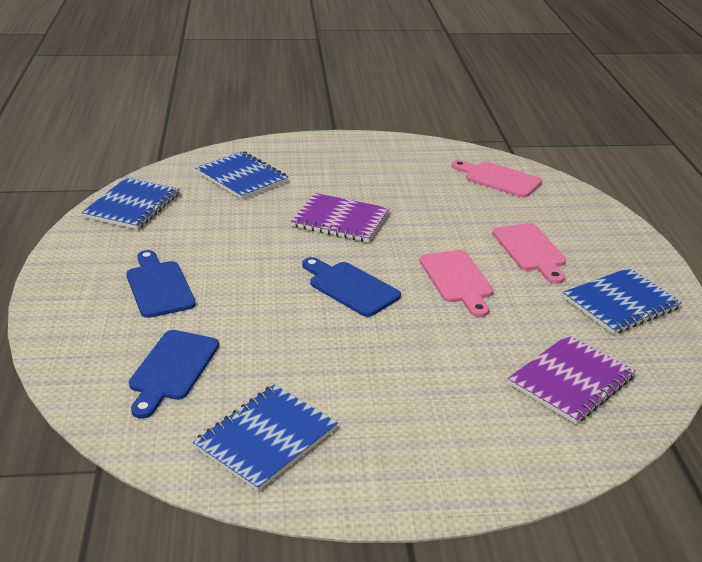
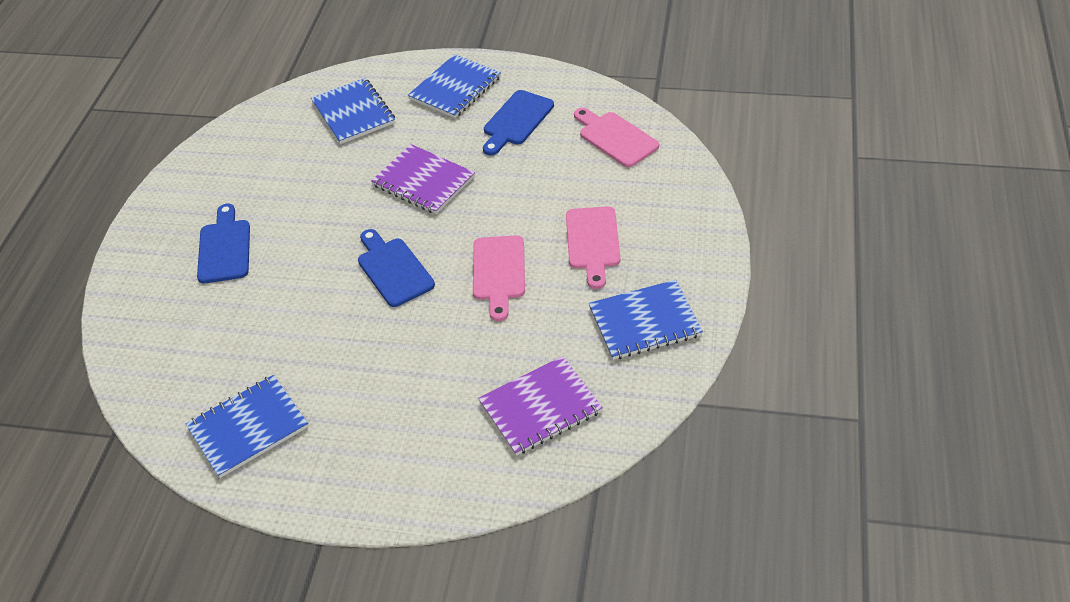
camera: 20 degrees right, 15 degrees up
(132, 206) = (237, 143): blue notebook -> blue notebook (455, 88)
(172, 369) = (201, 343): blue cutting board -> blue cutting board (516, 121)

